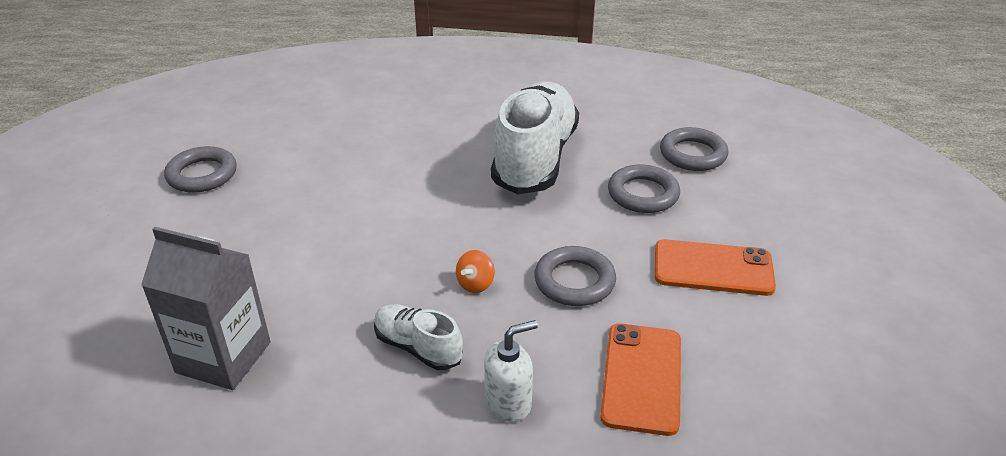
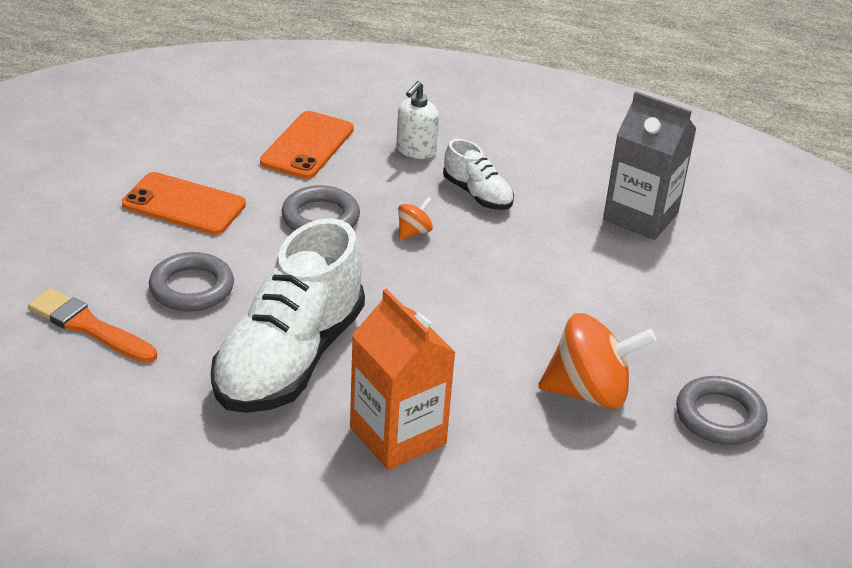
camera: 170 degrees left, 0 degrees up
(303, 174) = (589, 392): none -> orange spinning top
(440, 128) = (398, 435): none -> orange carton
(508, 402) = (415, 150): white soap dispenser -> white soap dispenser turned 45 degrees counterclockwise
(693, 154) = (89, 327): grey ring -> orange brush

